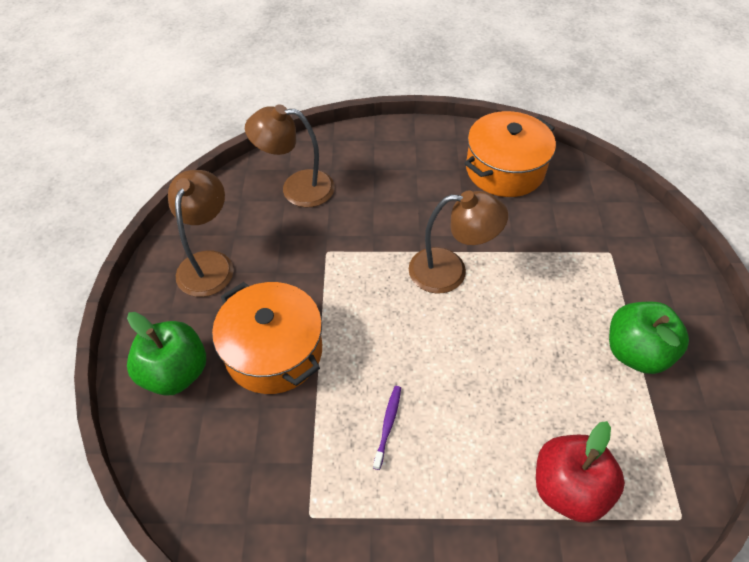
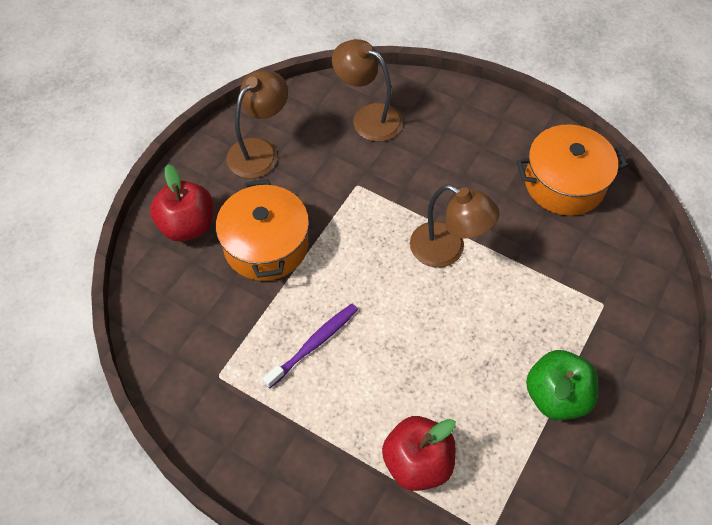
camera: 30 degrees right, 5 degrees up
(175, 372) = (187, 225): green apple -> red apple
(388, 425) = (314, 344): purple toothbrush -> purple toothbrush, size x1.57

